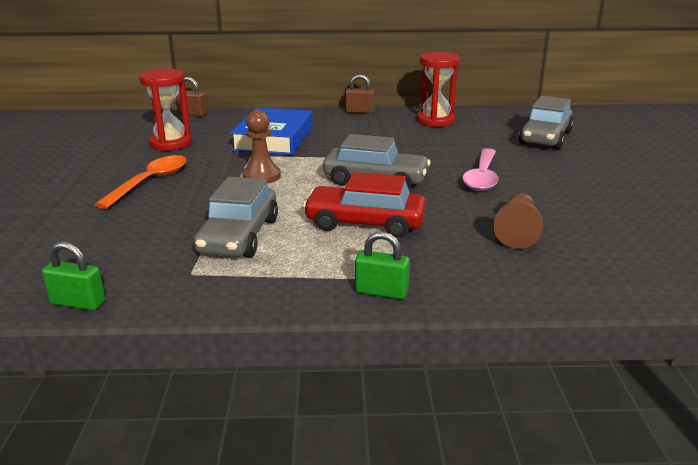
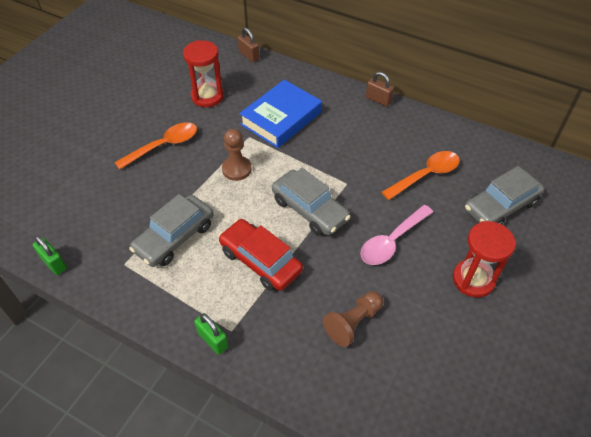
camera: 30 degrees right, 25 degrees up
(435, 121) = (429, 140): red hourglass -> red hourglass (473, 279)
(459, 137) = (426, 175): none -> orange spoon

